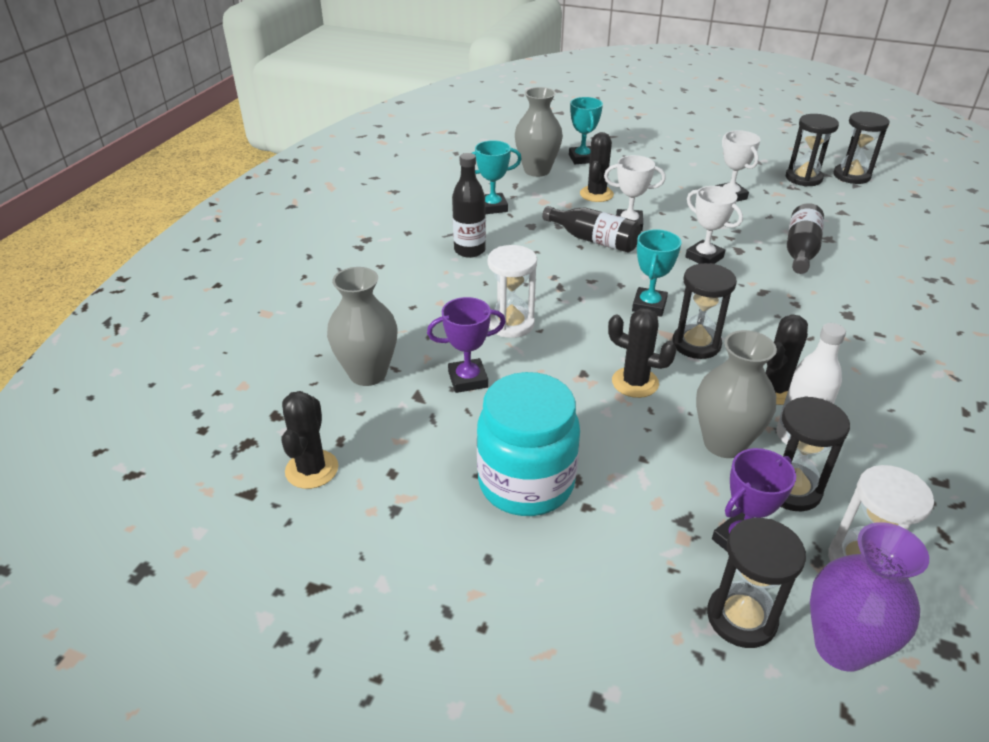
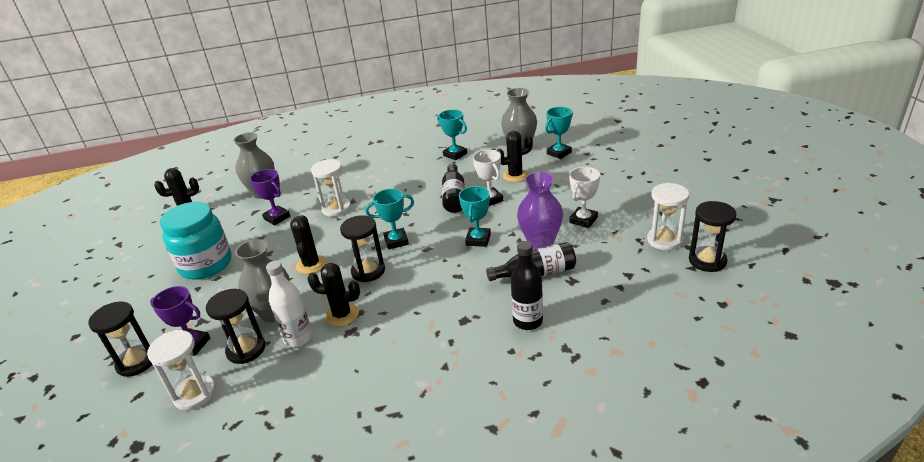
camera: 60 degrees right, 5 degrees down
(469, 250) = (398, 168): black bottle -> black bottle (528, 321)
(704, 257) = (478, 240): white trophy -> turquoise trophy
(803, 178) = (664, 240): black hourglass -> white hourglass
(841, 647) = (126, 403): purple vase -> purple vase (540, 243)

